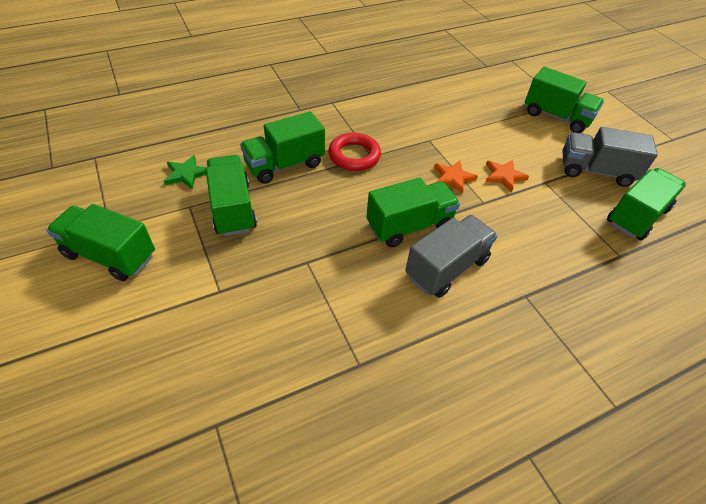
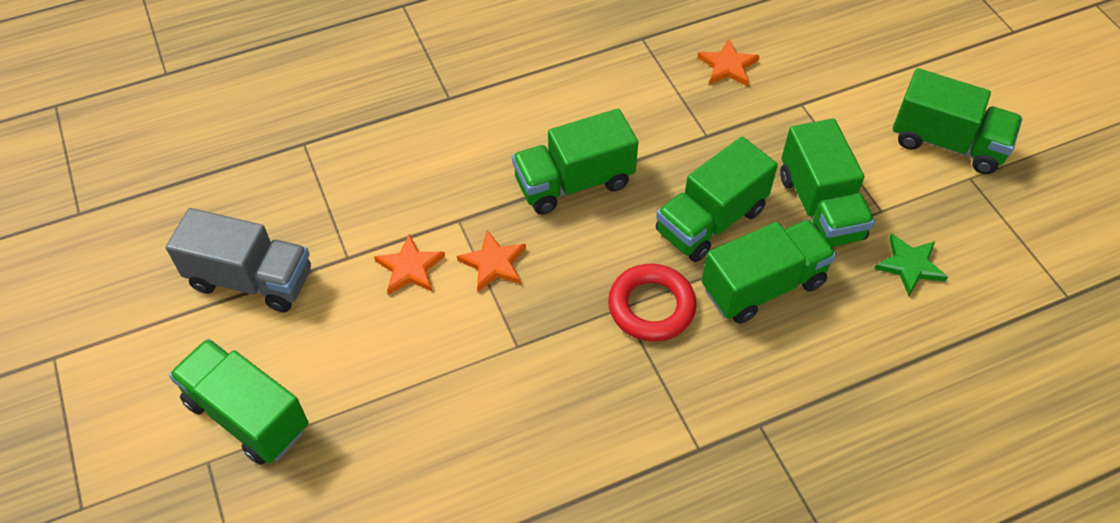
camera: 175 degrees left, 5 degrees up
(278, 330) = (727, 66): none -> orange star
(446, 268) = (534, 128): grey truck -> none
(636, 216) = (241, 199): green truck -> green truck (710, 221)

